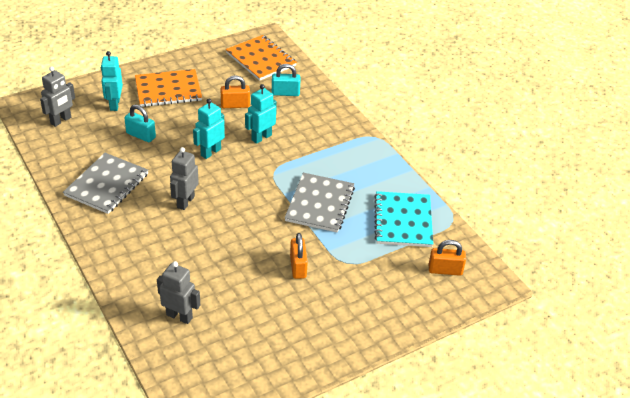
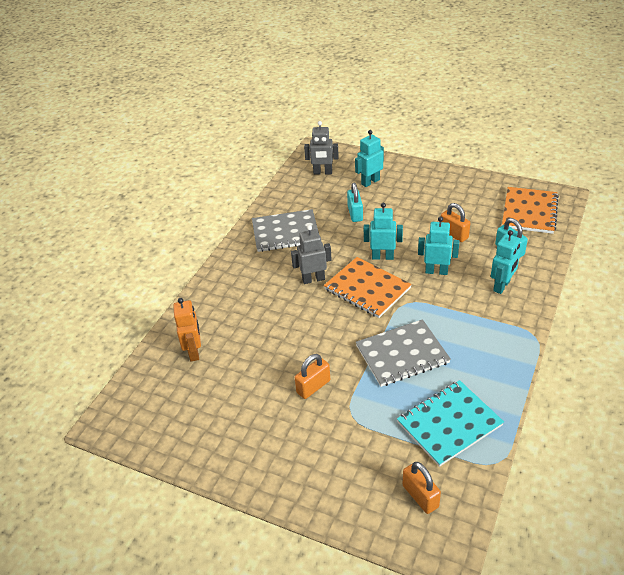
camera: 60 degrees right, 0 degrees up
(168, 90) = (421, 193): orange notebook -> orange notebook (367, 289)
(179, 316) = (194, 352): grey robot -> orange robot
(314, 119) = (502, 286): none -> turquoise robot

